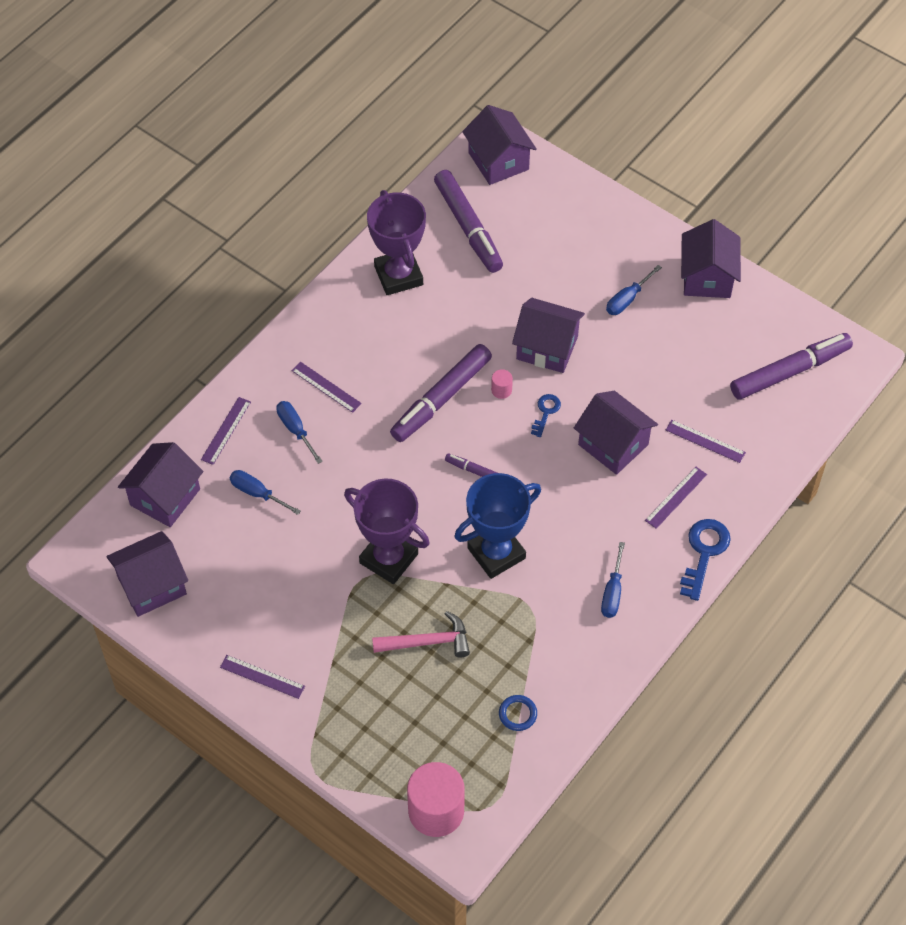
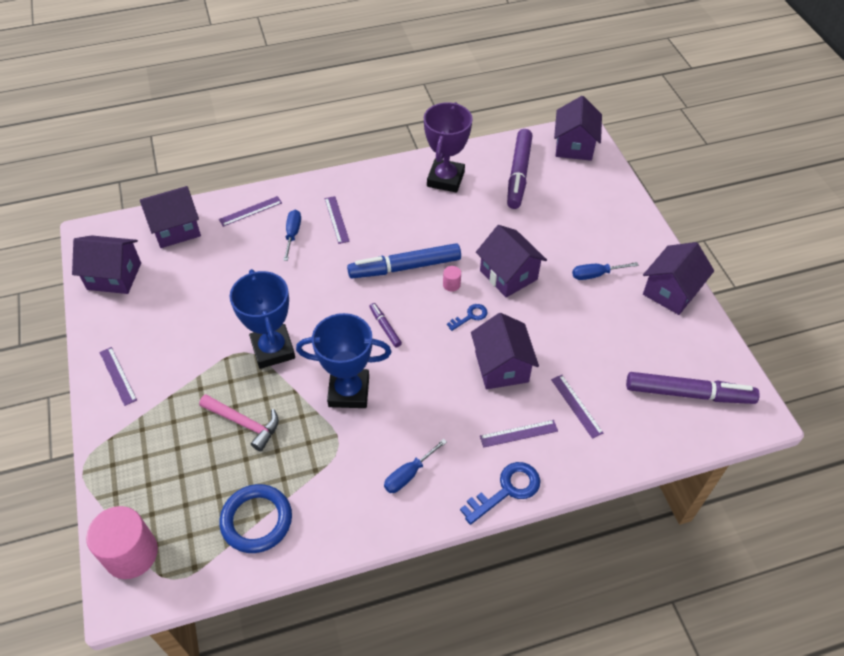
camera: 35 degrees right, 5 degrees down
(257, 493) = (232, 259): blue screwdriver -> none
(388, 558) = (273, 349): purple trophy -> blue trophy
(441, 398) = (405, 267): purple marker -> blue marker
(518, 714) = (256, 520): blue ring -> blue ring, size x1.97

